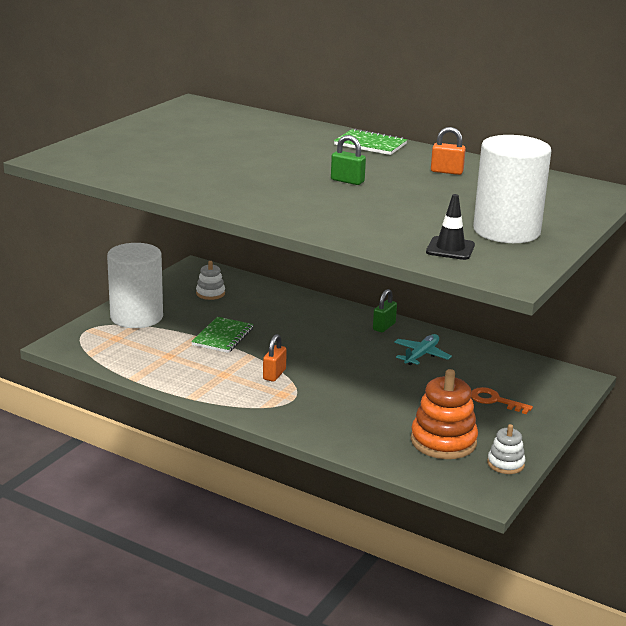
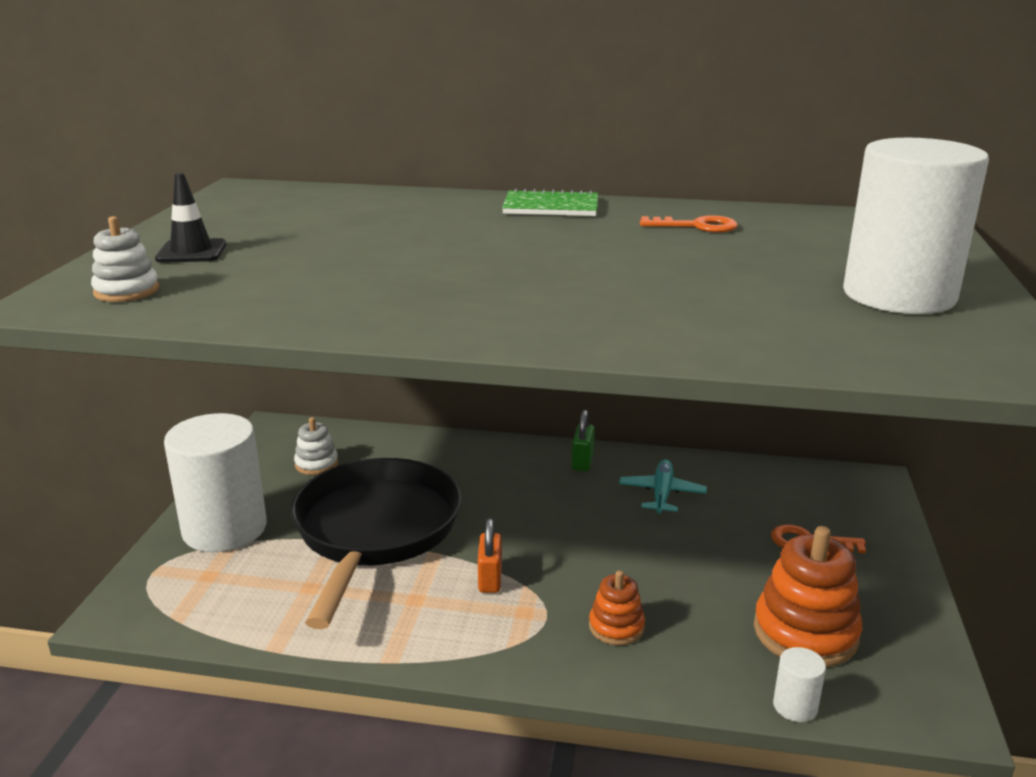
camera: 20 degrees left, 0 degrees up
(223, 337) = (375, 531): green notebook -> black pan
(330, 413) = (616, 627): none -> orange stacking toy
(347, 181) = (582, 260): green padlock -> none
(402, 469) = (795, 706): none -> white cylinder
(446, 171) = (697, 226): orange padlock -> orange key
(450, 249) = (870, 339): black traffic cone -> black traffic cone (191, 252)
(505, 464) = (916, 648): white stacking toy -> white stacking toy (126, 291)

